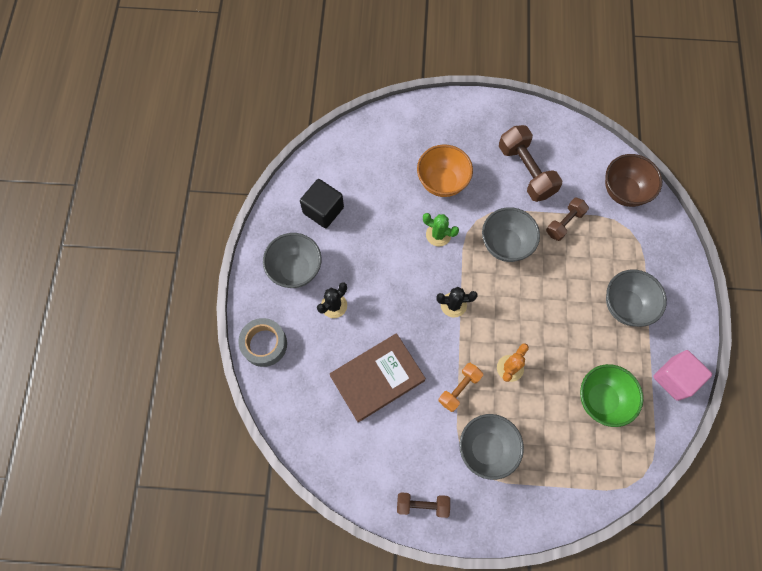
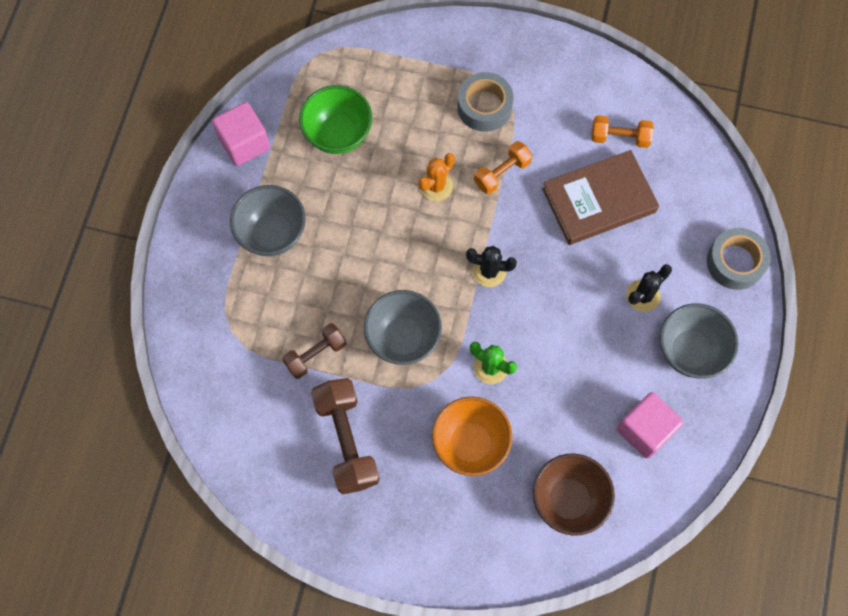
camera: 170 degrees left, 0 degrees up
(323, 210) = (645, 430): black cube -> pink cube
(366, 439) = (620, 137): none -> orange dumbbell
(422, 504) = (566, 65): brown dumbbell -> none
(486, 448) = (484, 107): grey bowl -> grey tape
(623, 191) = (219, 385): brown bowl -> brown bowl (568, 500)

